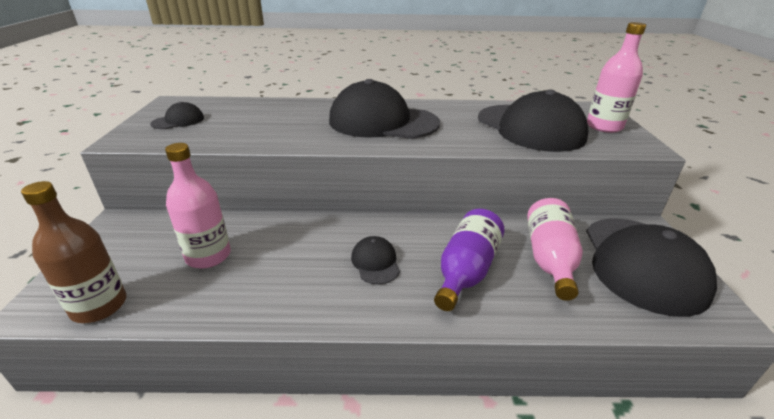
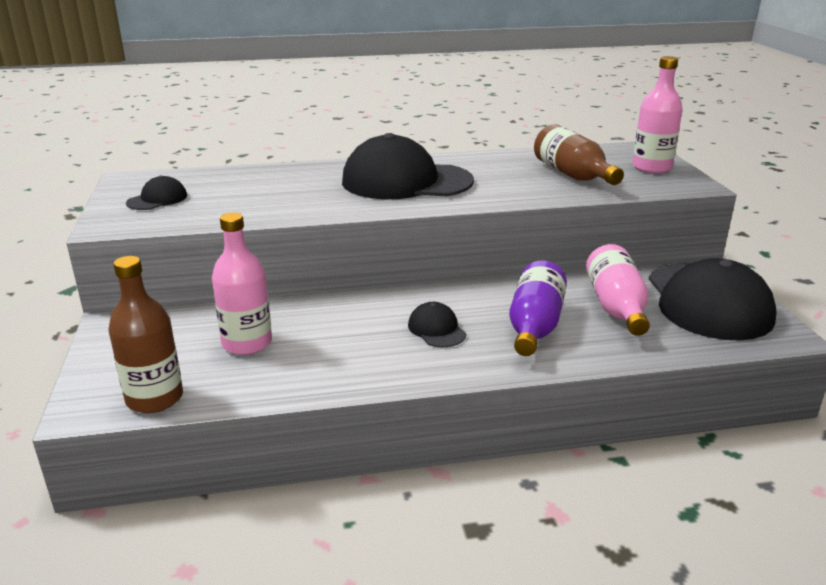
camera: 10 degrees left, 5 degrees down
(530, 128) = (573, 175): black cap -> brown bottle

